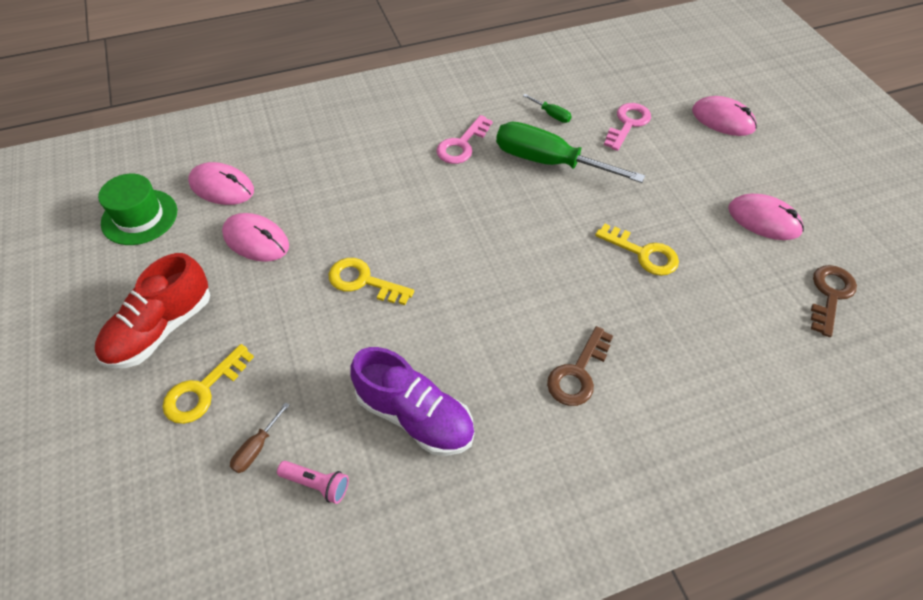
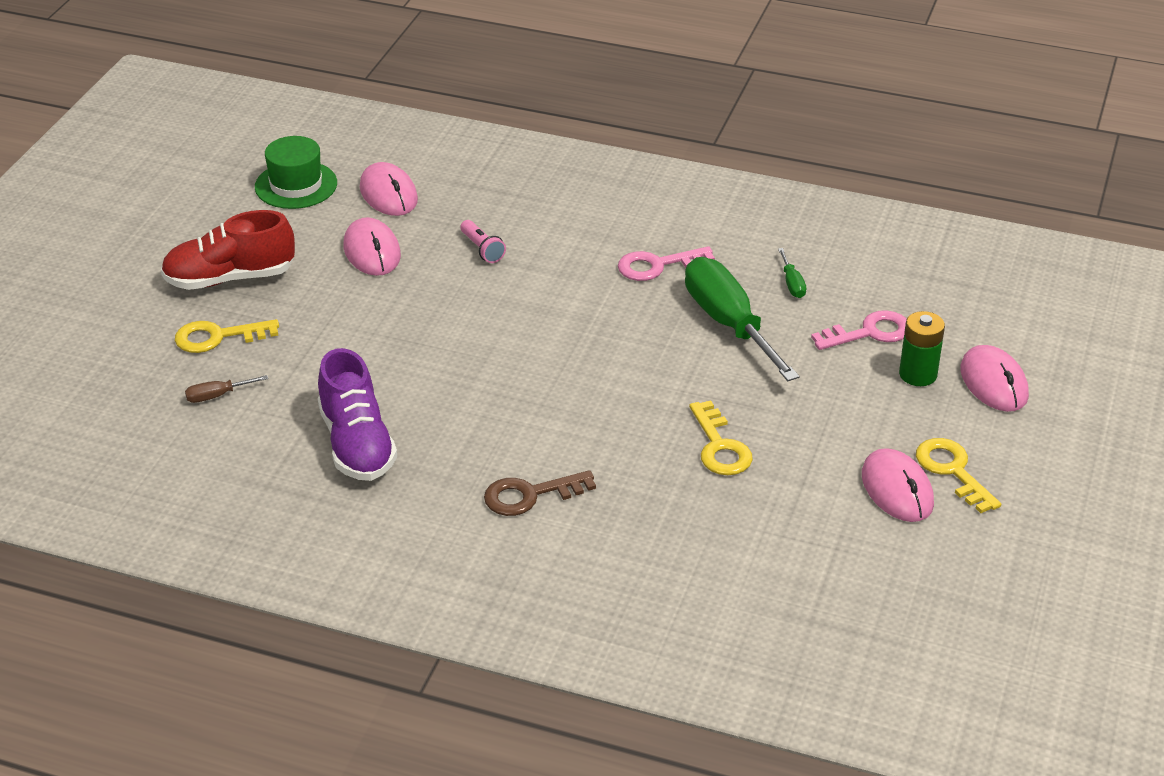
camera: 40 degrees right, 15 degrees down
(316, 484) = (235, 442): pink flashlight -> pink flashlight (482, 249)
(364, 281) = (427, 330): yellow key -> yellow key (953, 471)
(682, 136) = (918, 374): none -> green battery
(830, 295) = (871, 583): brown key -> none

